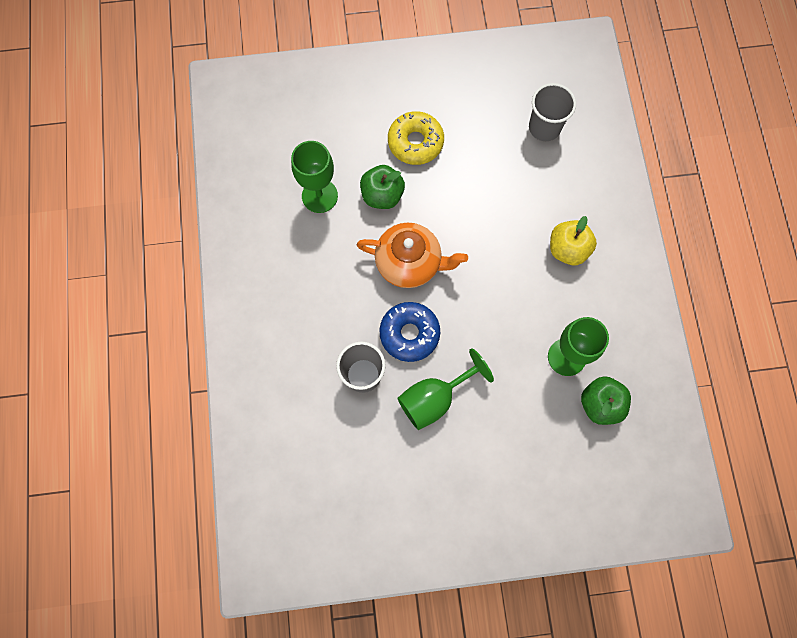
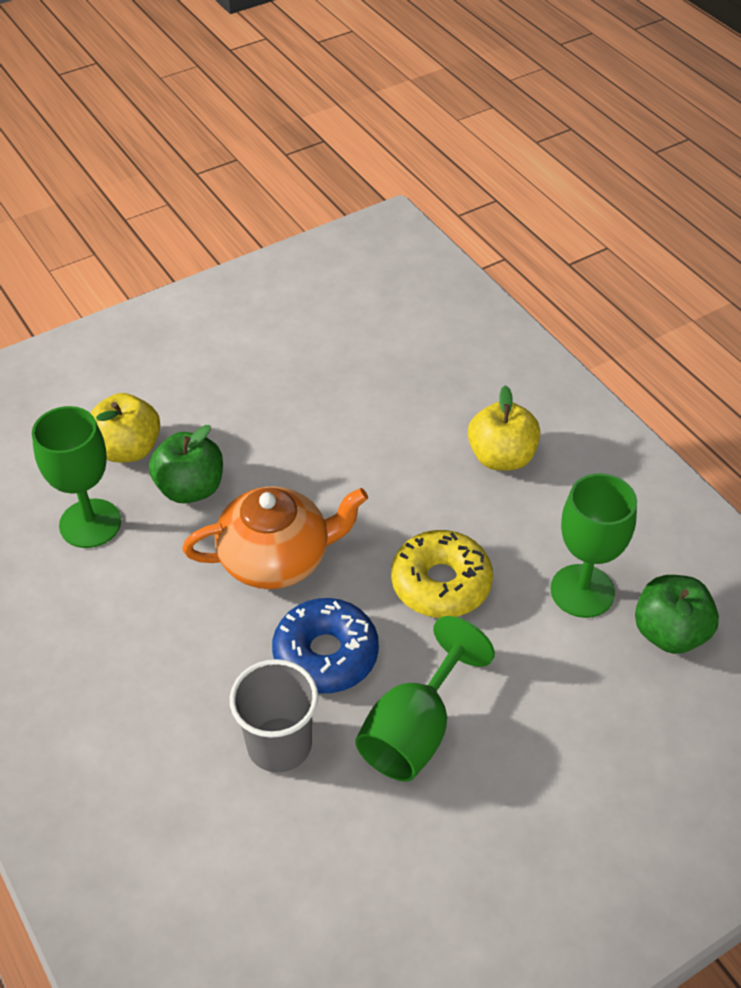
camera: 25 degrees left, 25 degrees down
(359, 153) = (128, 449): none -> yellow apple
(415, 142) = (209, 408): yellow donut -> yellow donut (441, 583)
(544, 127) = (385, 332): grey cup -> none

